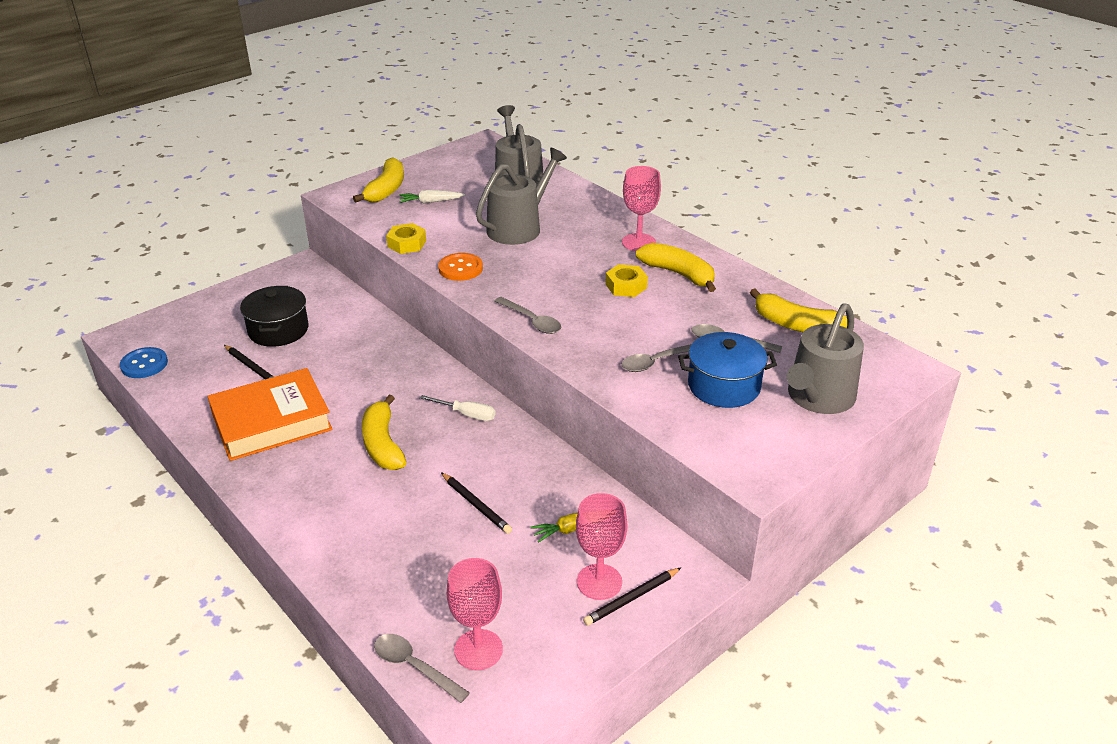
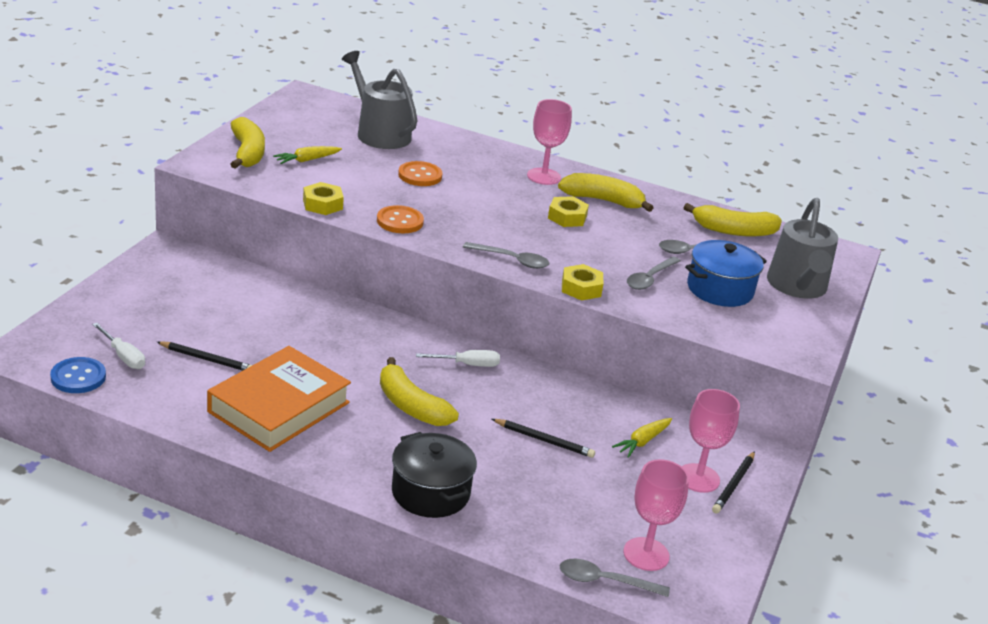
camera: 30 degrees left, 5 degrees down
(192, 353) = (123, 356): none -> white screwdriver
(278, 330) = (201, 318): black pot -> black pot (430, 492)
(430, 202) = (307, 160): white carrot -> yellow carrot
(519, 227) = (420, 175): grey watering can -> orange button
(575, 360) = (581, 288): none -> yellow nut

